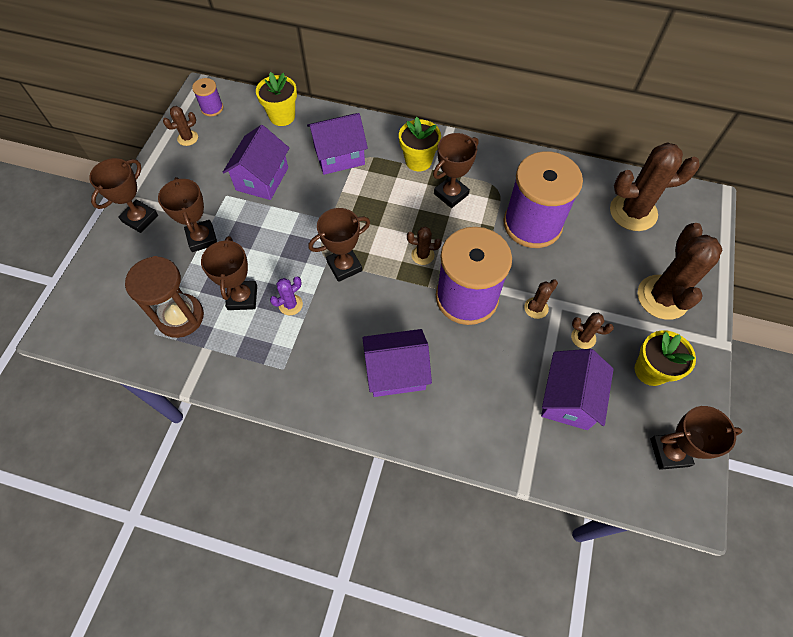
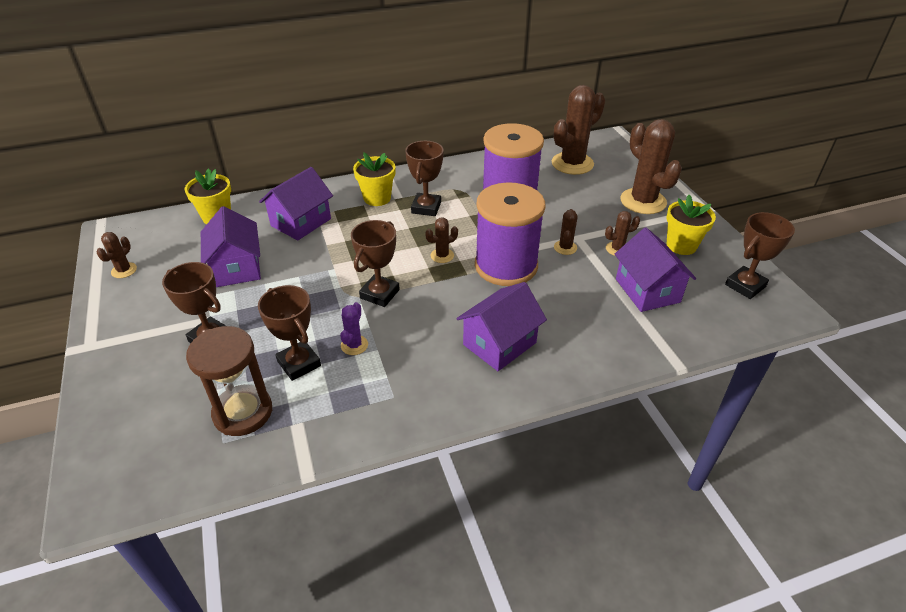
camera: 35 degrees left, 20 degrees down
(140, 218) = (120, 355): brown trophy -> none
(212, 108) = (133, 238): purple spool -> none

